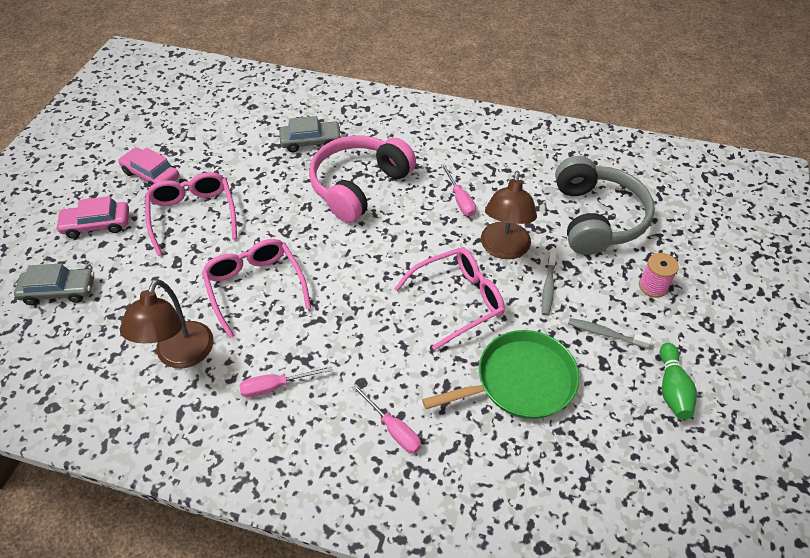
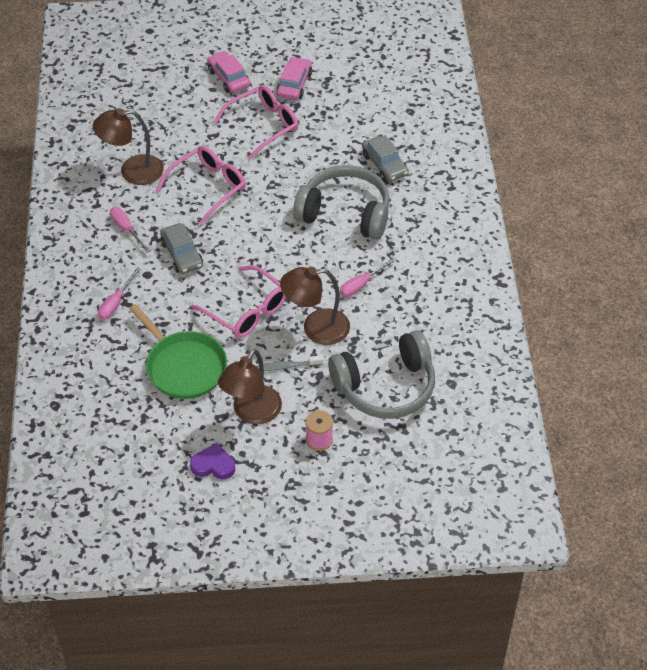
camera: 70 degrees right, 0 degrees up
(59, 291) = (160, 87): grey car -> grey car (182, 254)
(358, 186) = (345, 213): pink headphones -> grey headphones
(605, 333) = (252, 413): grey toothbrush -> brown lamp
(672, 388) = (213, 465): green bowling pin -> purple heart

